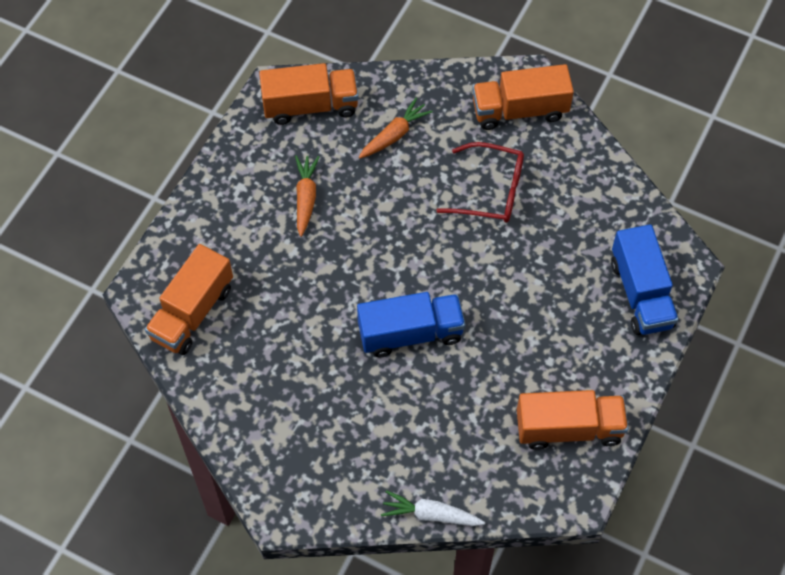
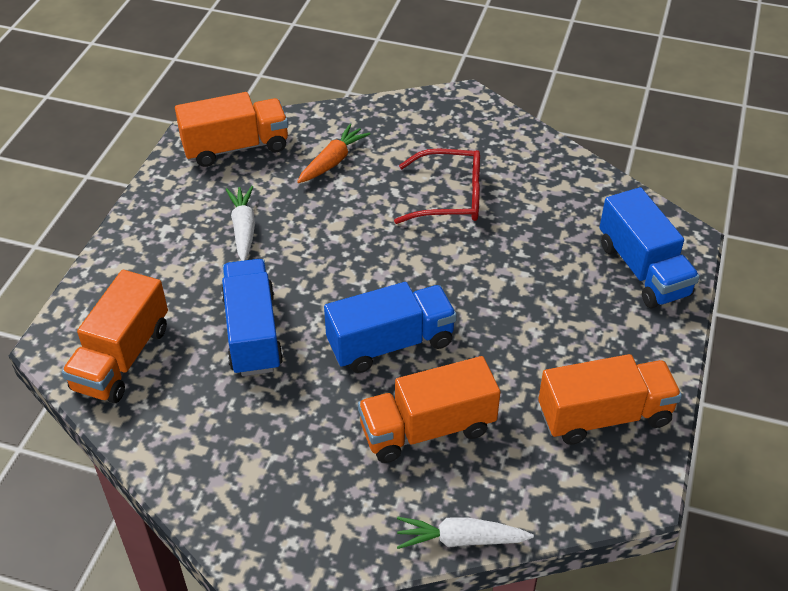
camera: 10 degrees left, 15 degrees down
(300, 305) = (253, 333): none -> blue truck
(306, 198) = (243, 229): orange carrot -> white carrot
(519, 110) = (462, 125): orange truck -> orange truck (427, 429)

